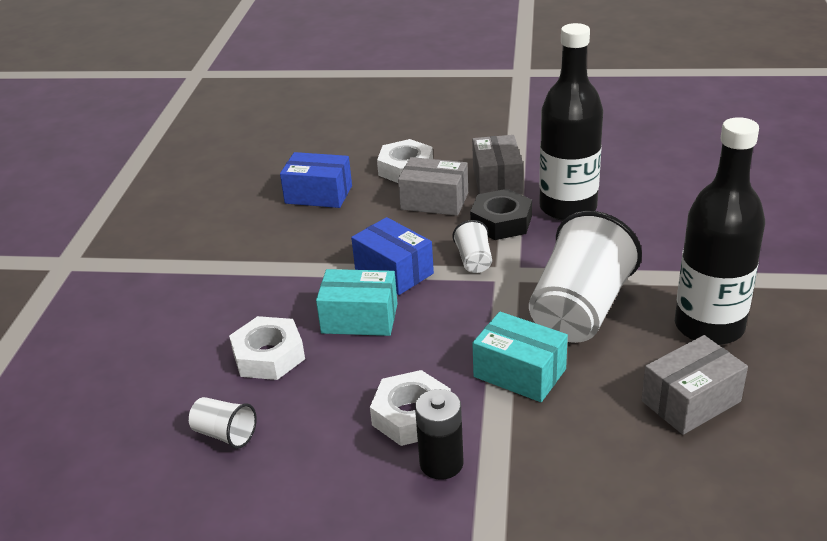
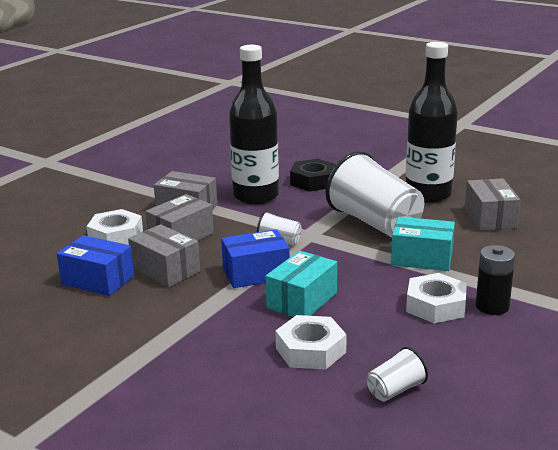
camera: 65 degrees left, 10 degrees down
(318, 194) = (97, 280): blue box -> blue box turned 75 degrees clockwise
(362, 219) = (165, 270): none -> grey box
(501, 222) = (243, 221): black nut -> black nut (313, 181)
(519, 373) = (422, 258): turquoise box -> turquoise box turned 45 degrees clockwise

